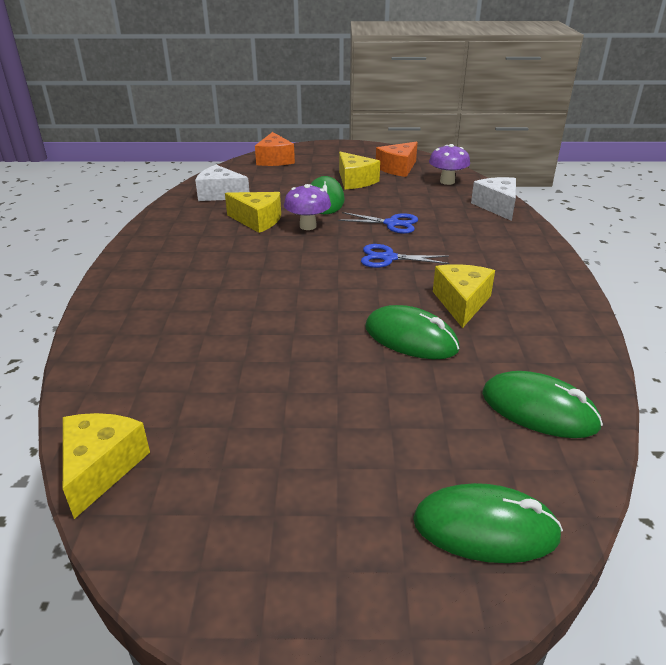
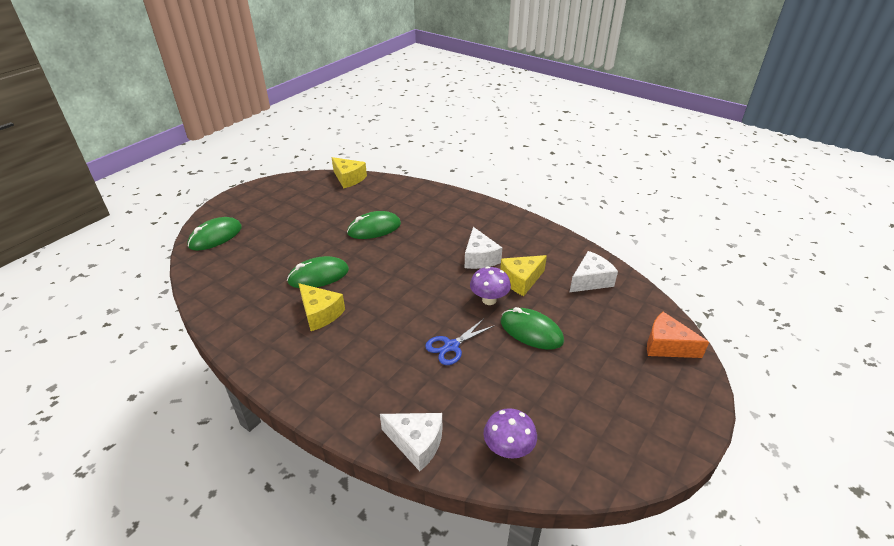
camera: 125 degrees right, 5 degrees up
(242, 250) = (479, 258): none -> white cheese
(355, 181) = (564, 375): yellow cheese -> none
(388, 258) = (403, 314): blue scissors -> none
(398, 168) = (578, 431): orange cheese -> none
(539, 410) = (227, 284): green mouse -> green mouse (374, 228)

